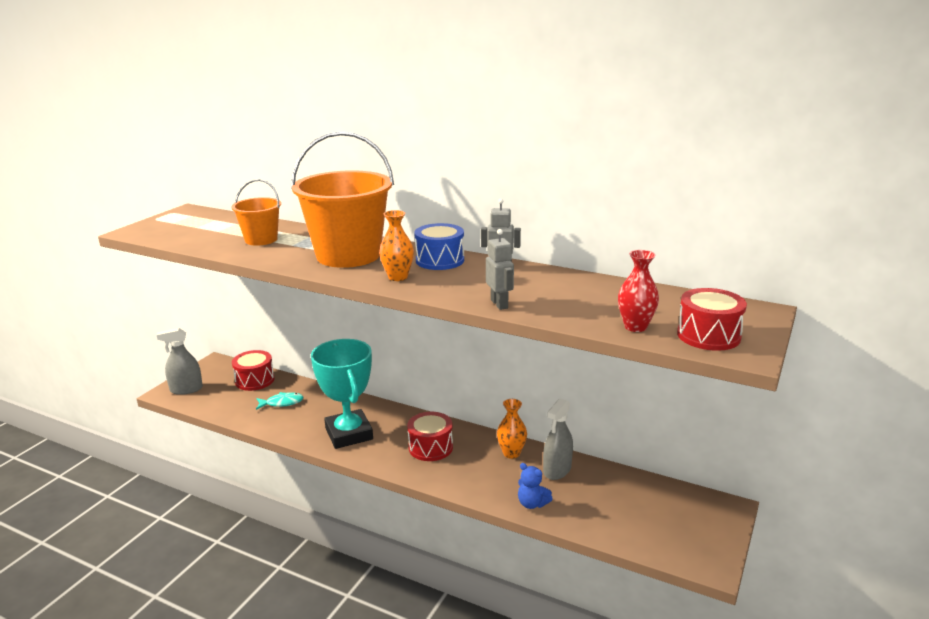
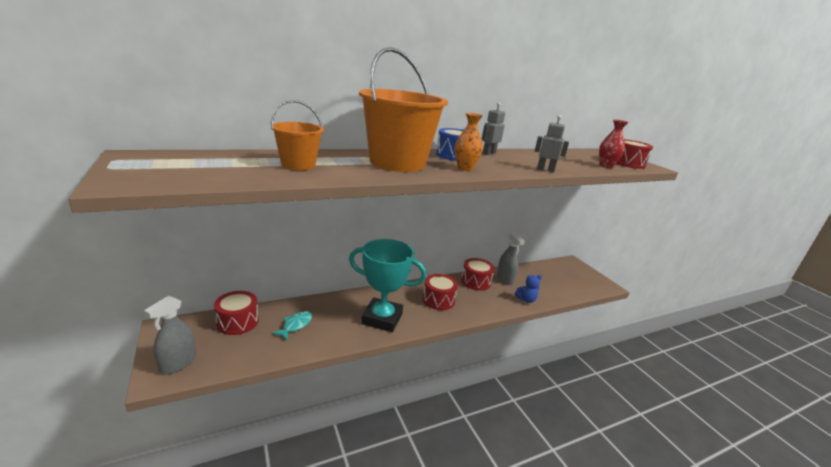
camera: 55 degrees left, 0 degrees up
(511, 453) = (475, 282): orange vase -> red drum

